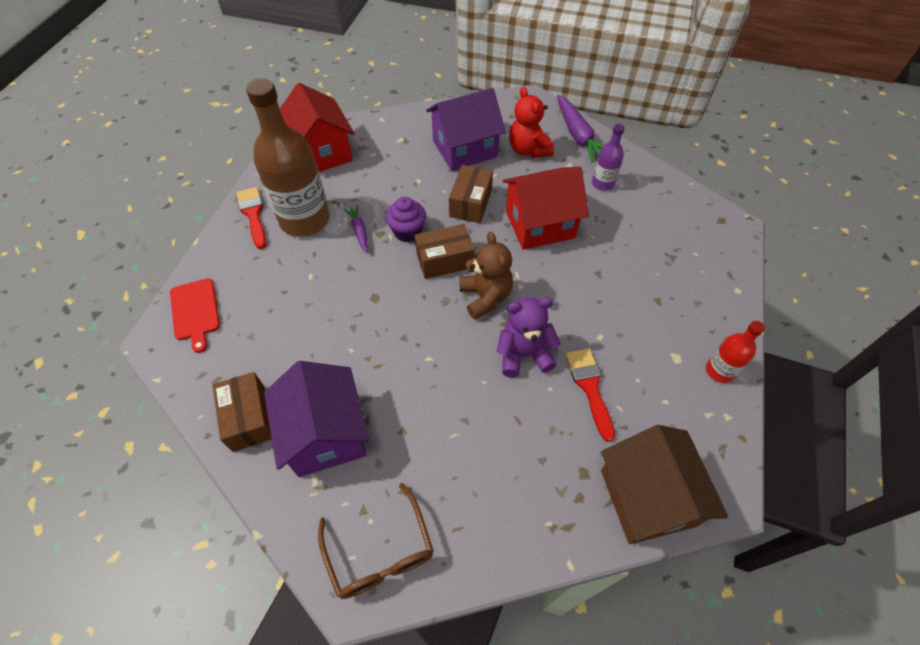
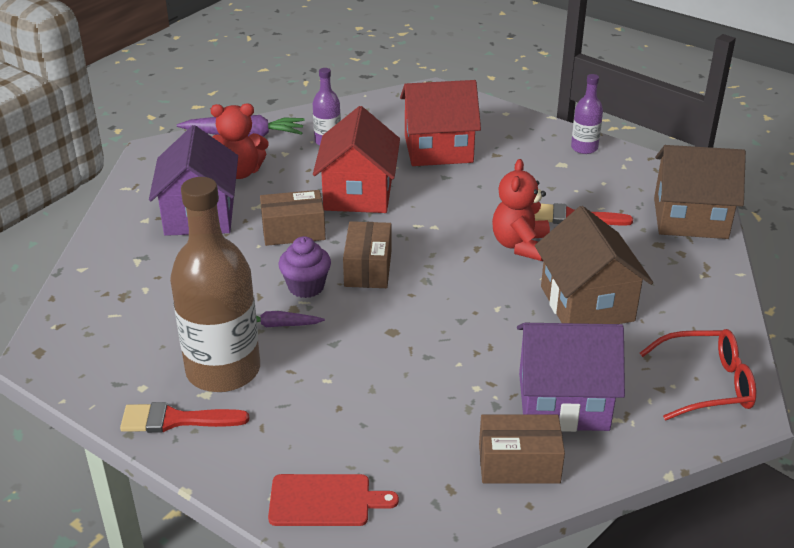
camera: 70 degrees left, 20 degrees down
(321, 153) = (102, 335): red house -> red house (438, 149)
(379, 551) = (705, 384): brown glasses -> red glasses
(461, 426) = (587, 303): none -> brown house
(470, 203) = (293, 231): brown box -> brown box turned 45 degrees counterclockwise
(485, 297) = (436, 252): brown teddy bear -> none
(523, 354) = (520, 245): purple teddy bear -> red teddy bear
(719, 371) = (584, 148): red bottle -> purple bottle

